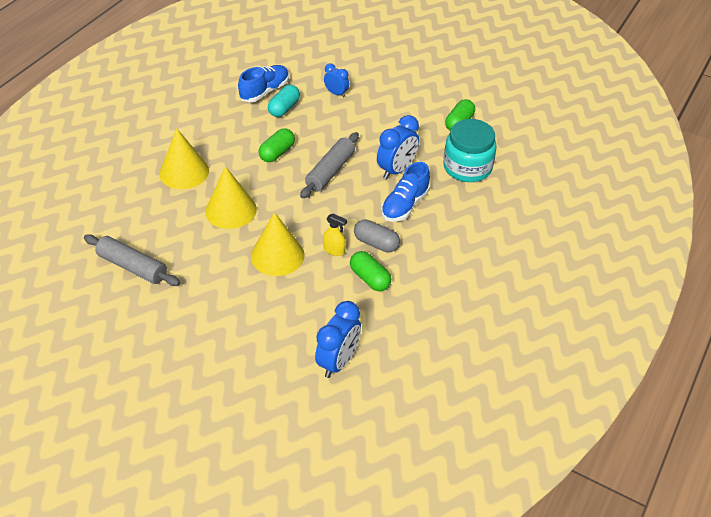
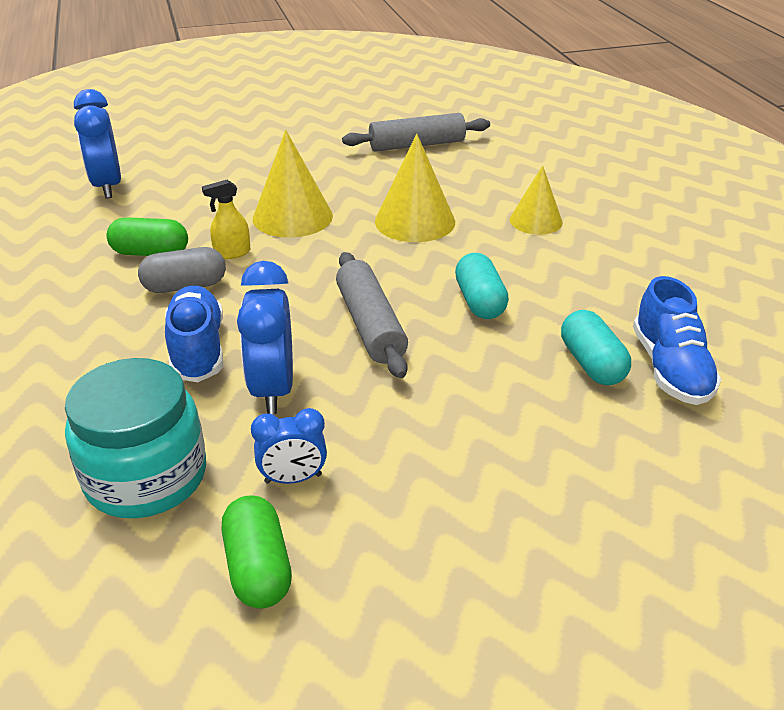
camera: 135 degrees right, 10 degrees down
(184, 172) = (536, 221): yellow cone -> yellow cone, size x0.65
(277, 153) = (480, 302): green capsule -> turquoise capsule
(336, 93) = (572, 450): blue clock -> blue clock (293, 478)

